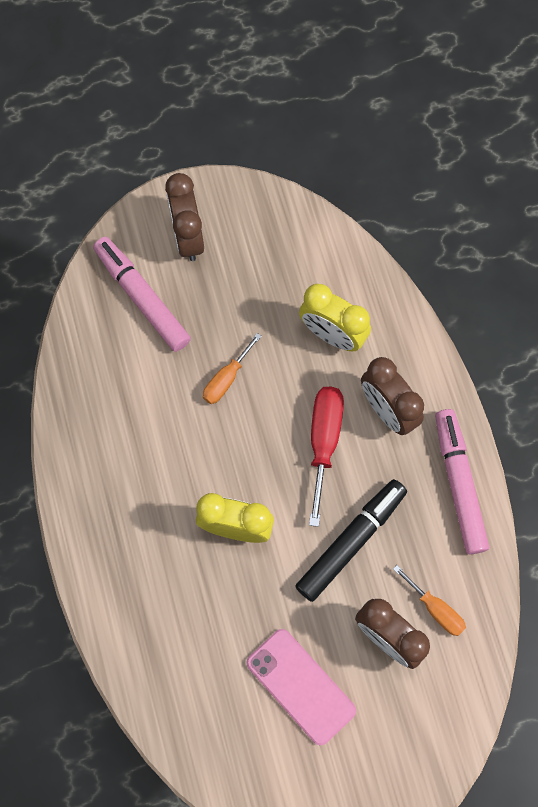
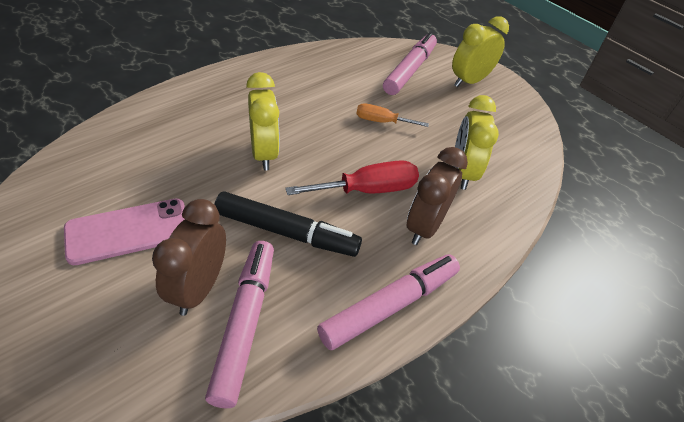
camera: 60 degrees right, 25 degrees down
(188, 237) = (469, 81): brown clock -> yellow clock
(300, 686) = (129, 231): pink phone -> pink phone turned 45 degrees clockwise
(435, 609) = (245, 324): orange screwdriver -> pink marker

